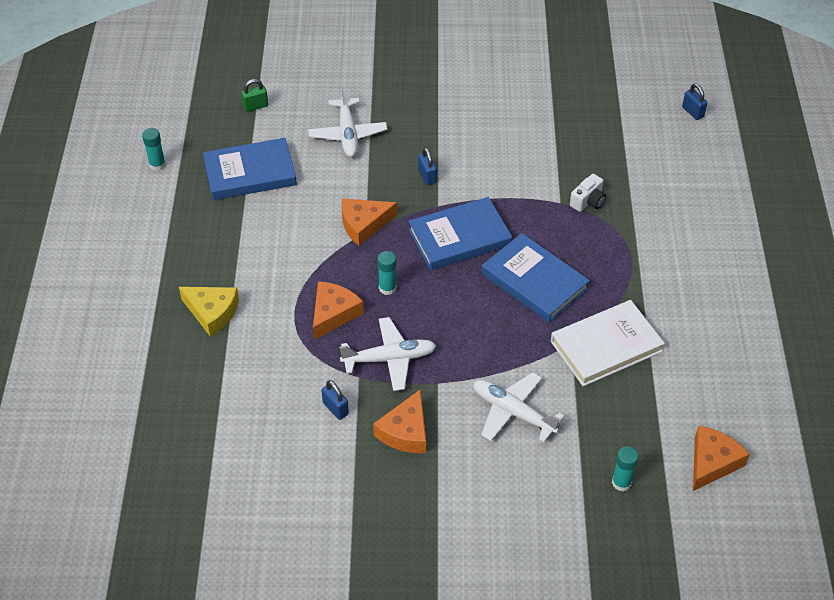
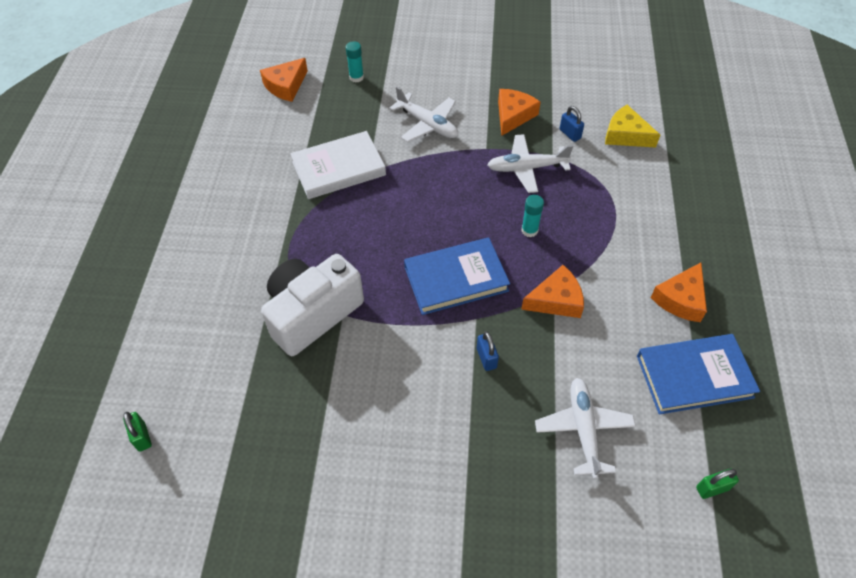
camera: 175 degrees left, 5 degrees up
(157, 164) = (810, 396): turquoise glue stick -> none
(212, 312) = (693, 216): yellow cheese -> yellow cheese (626, 135)
(333, 314) = (579, 209): orange cheese -> orange cheese (681, 299)
(534, 281) = (388, 229): blue book -> none
(588, 201) = (312, 314): white camera -> white camera, size x2.39
(692, 112) = (142, 437): blue padlock -> green padlock

